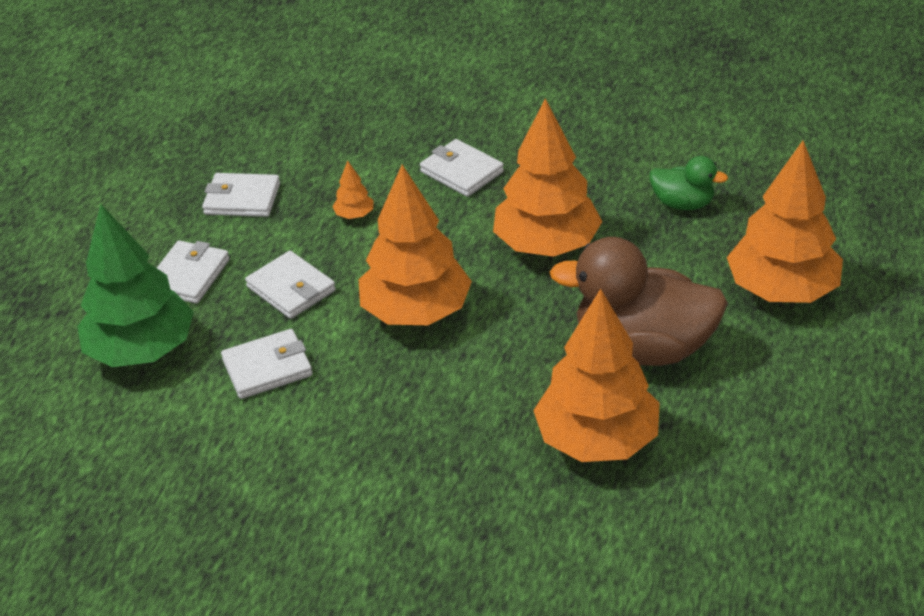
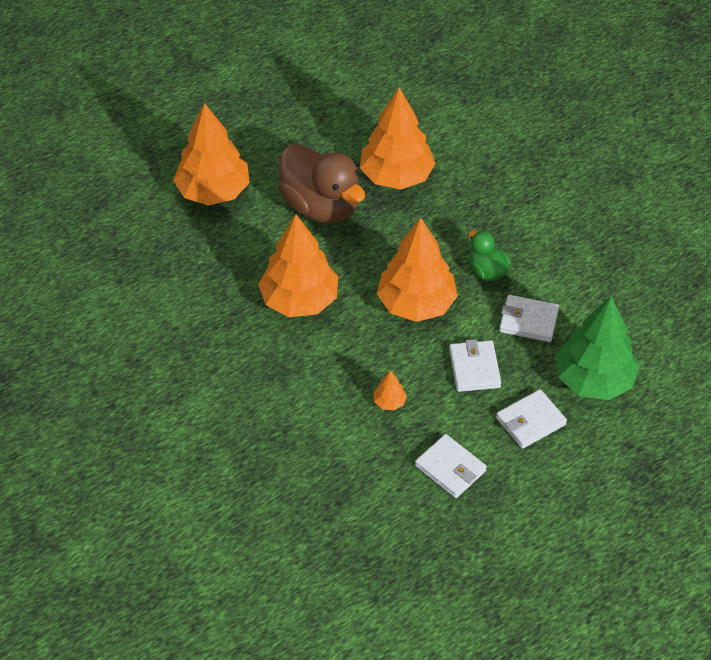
camera: 145 degrees left, 10 degrees up
(461, 172) = (290, 392): white wallet -> none
(682, 204) = (192, 277): green duck -> green duck (487, 271)

